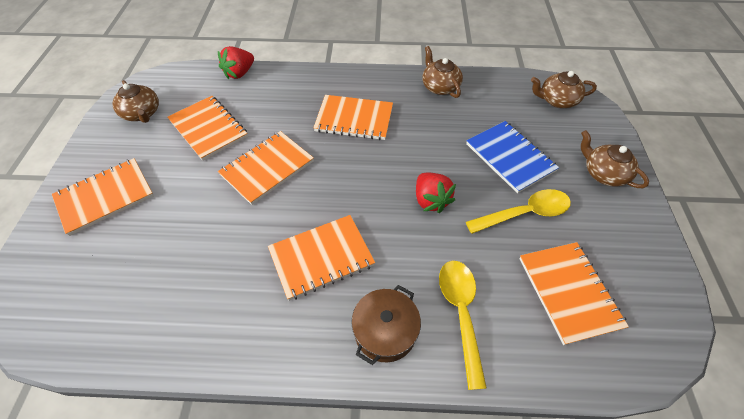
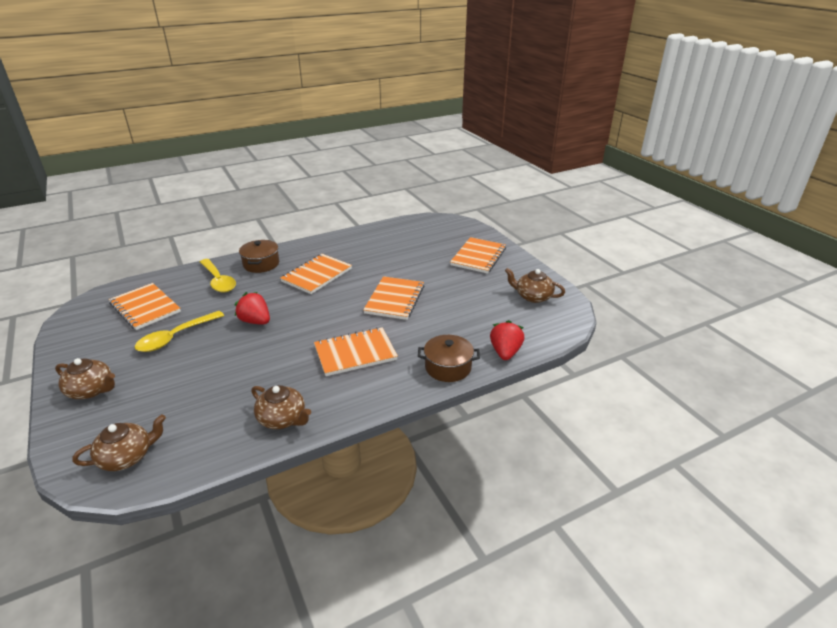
camera: 150 degrees right, 20 degrees down
(208, 129) = (468, 305): orange notebook -> none
(294, 78) = (448, 367): none -> brown pot
(510, 157) = (189, 373): blue notebook -> none

